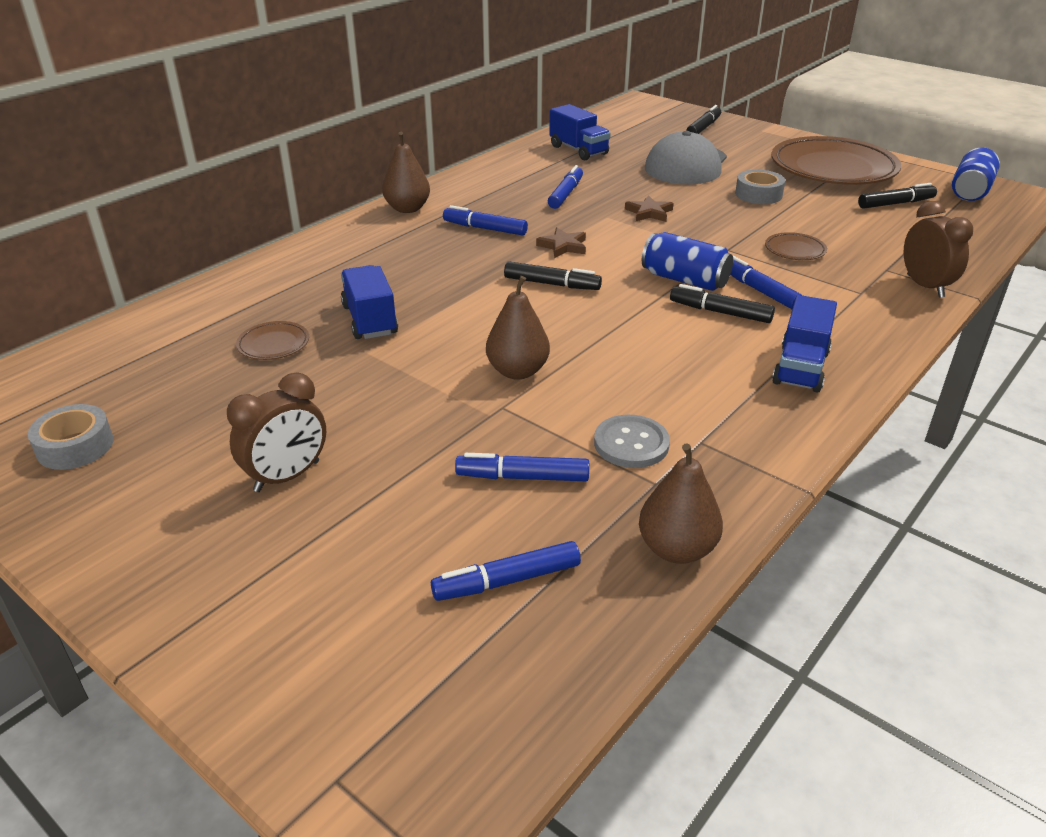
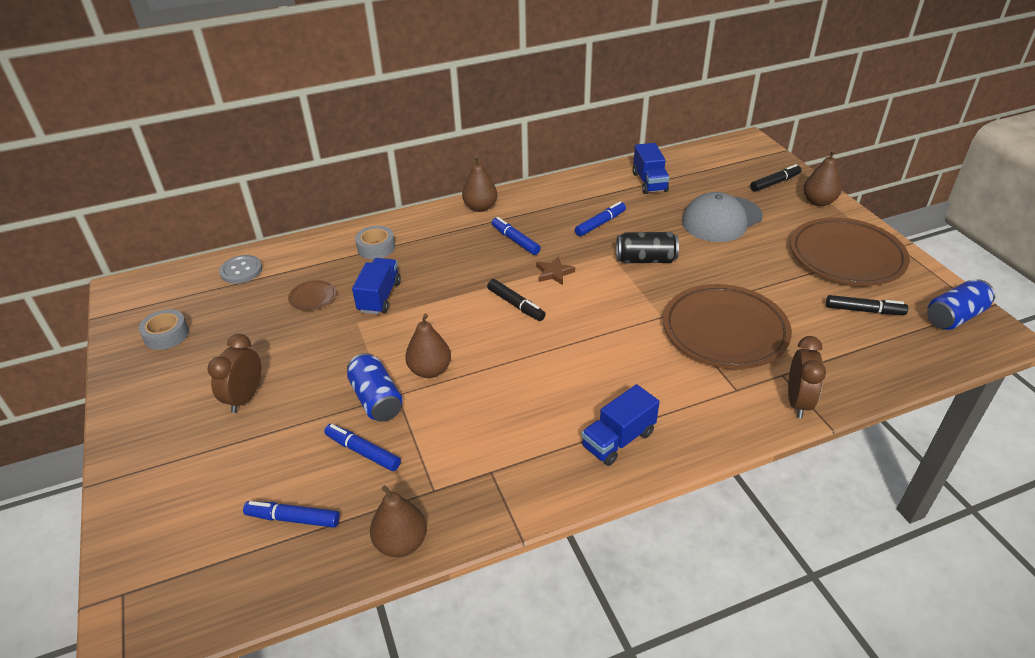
camera: 30 degrees right, 5 degrees up
(287, 476) = (245, 397): brown clock -> brown clock turned 120 degrees clockwise
(631, 443) = (447, 454): grey button -> grey button (241, 271)
(649, 213) = (645, 260): brown star -> black can
(684, 280) = (611, 332): blue can -> blue can (376, 399)
(720, 312) = (609, 370): black marker -> none
(758, 194) = (751, 266): grey tape -> grey tape (376, 247)
(759, 290) = (657, 360): blue marker -> none
(760, 134) = (818, 202): none -> brown pear
(795, 250) = (724, 331): brown plate -> brown plate, size x2.46

